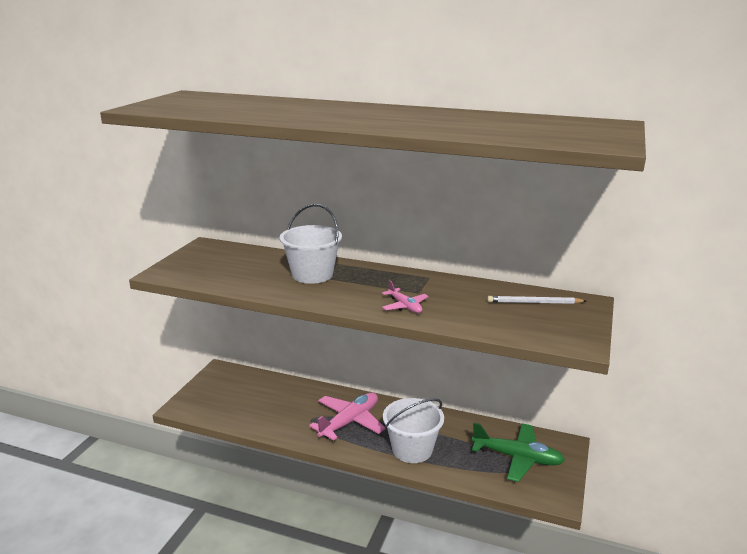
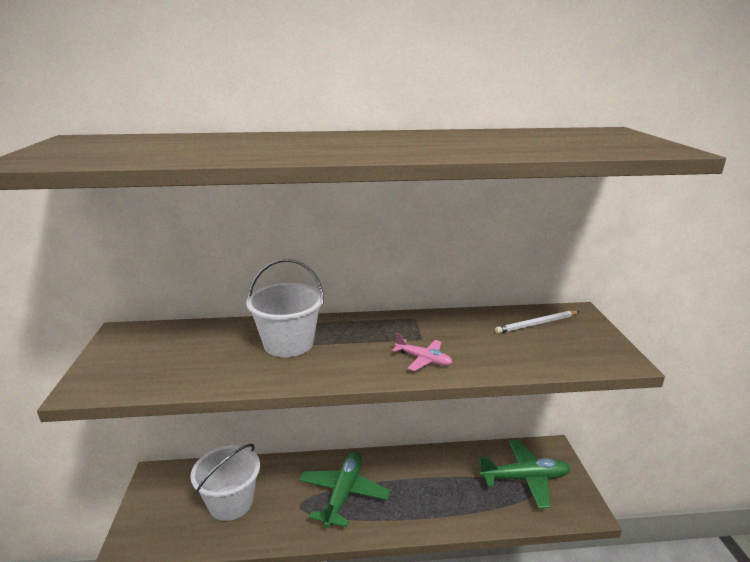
camera: 25 degrees left, 0 degrees up
(349, 422) = (343, 493): pink plane -> green plane
(412, 449) = (426, 505): white bucket -> white bucket (231, 502)

